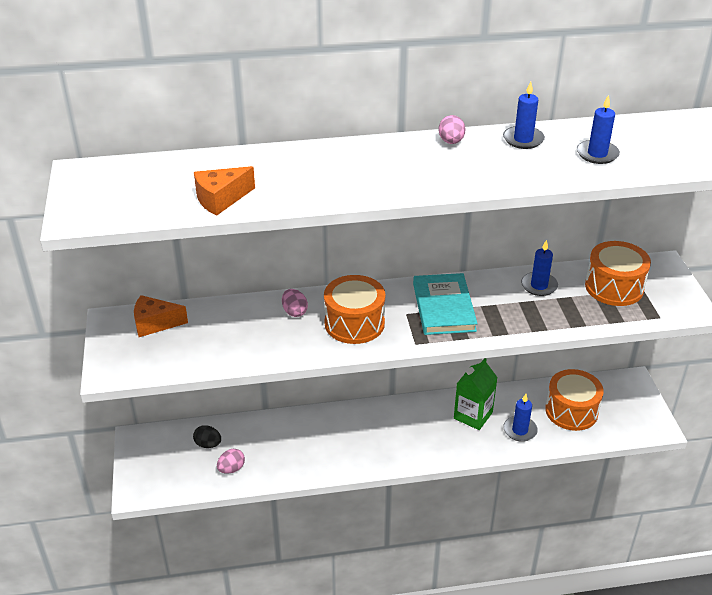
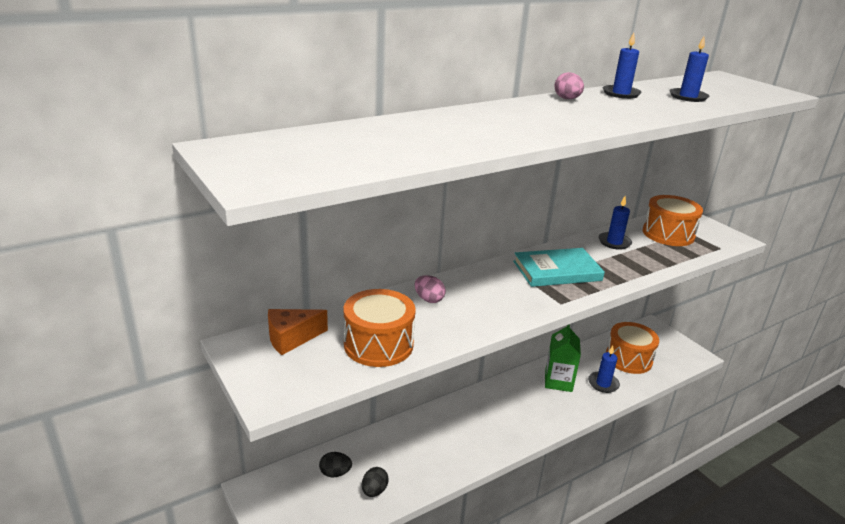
camera: 25 degrees left, 10 degrees down
(221, 199) = (409, 152): orange cheese -> none
(231, 469) = (374, 490): pink egg -> black egg
(354, 323) = (492, 298): orange drum -> orange drum (378, 344)
(444, 307) = (557, 271): turquoise book -> turquoise book turned 75 degrees counterclockwise

